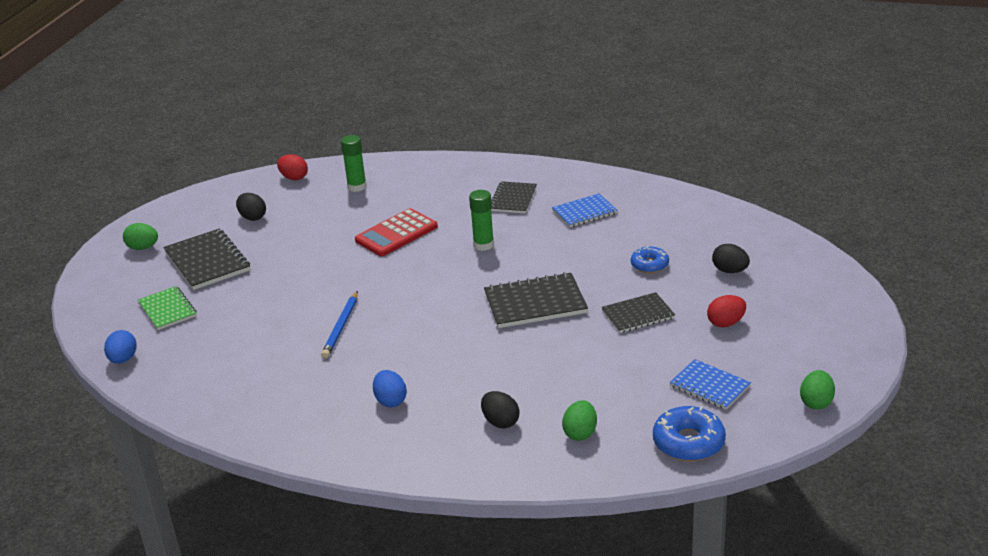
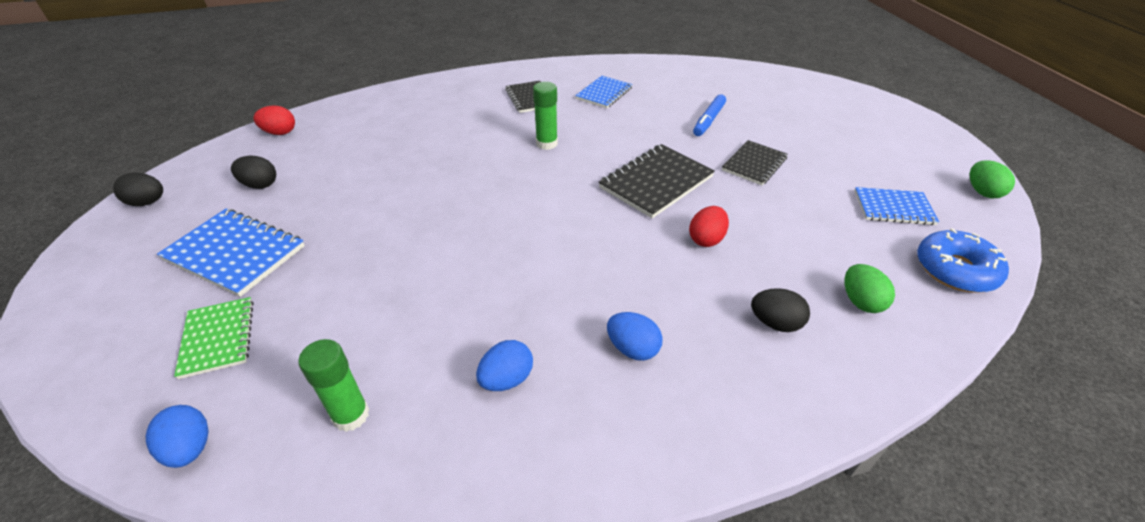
camera: 35 degrees left, 10 degrees up
(143, 248) = (122, 264): green egg -> none
(167, 310) = (218, 338): green notebook -> green notebook turned 45 degrees clockwise
(207, 261) = (235, 253): black notebook -> blue notebook
(301, 388) = (506, 379): none -> blue egg
(341, 327) = (482, 277): blue pencil -> none
(357, 187) = (361, 124): green glue stick -> green glue stick (351, 415)
(396, 234) = (447, 157): red calculator -> none
(649, 265) = (708, 120): blue donut -> blue marker
(726, 323) = (828, 149): red egg -> red egg (706, 239)
(730, 271) = (773, 108): black egg -> black egg (148, 203)

